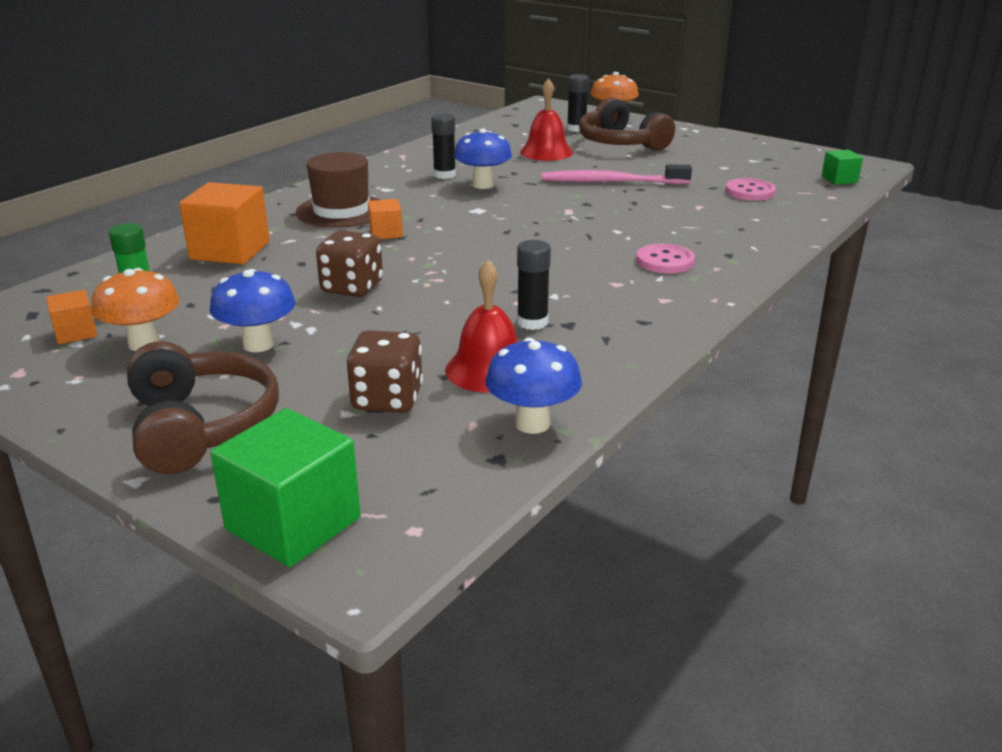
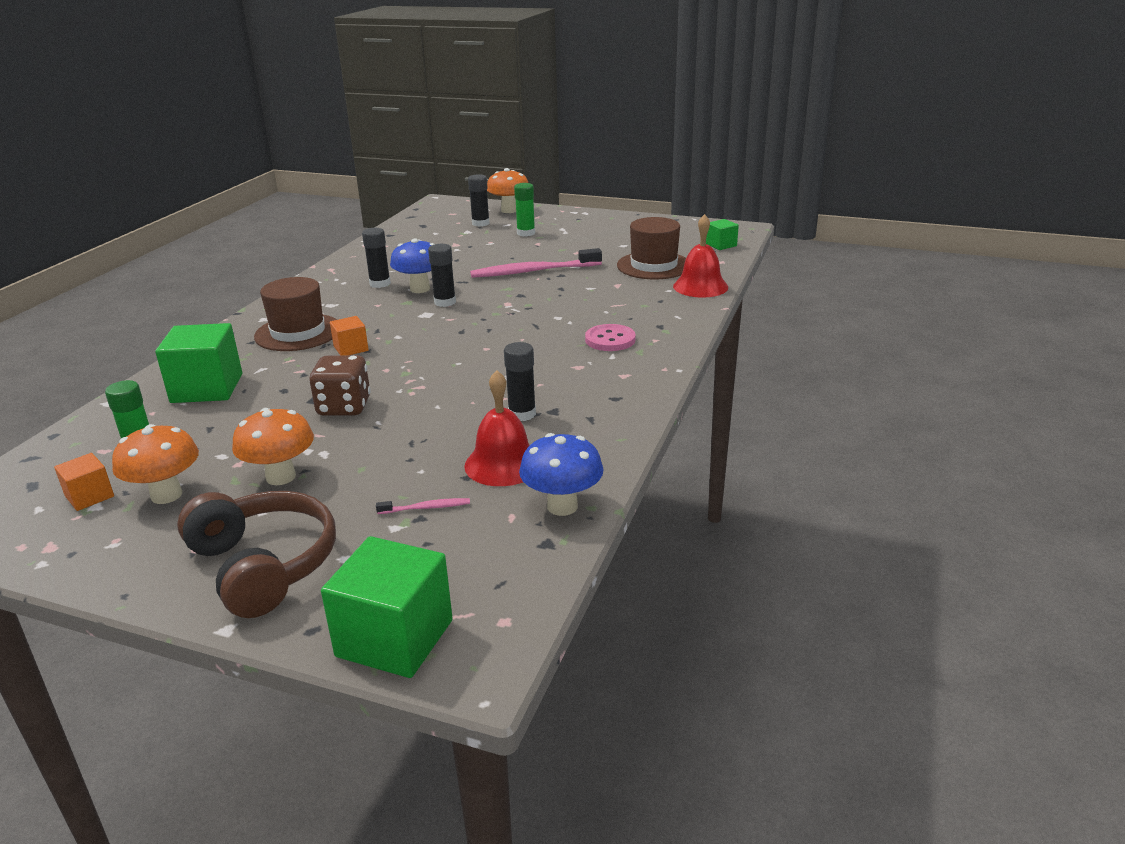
camera: 15 degrees left, 0 degrees up
(230, 251) = (207, 388): orange cube -> green cube
(258, 344) = (281, 477): blue mushroom -> orange mushroom
(387, 399) = (426, 508): brown dice -> pink toothbrush
(502, 201) = (445, 302): none -> black glue stick
(546, 152) = (463, 249): red bell -> red bell (700, 286)
(620, 143) = (526, 233): brown headphones -> green glue stick
(750, 192) = (654, 265): pink button -> brown hat

